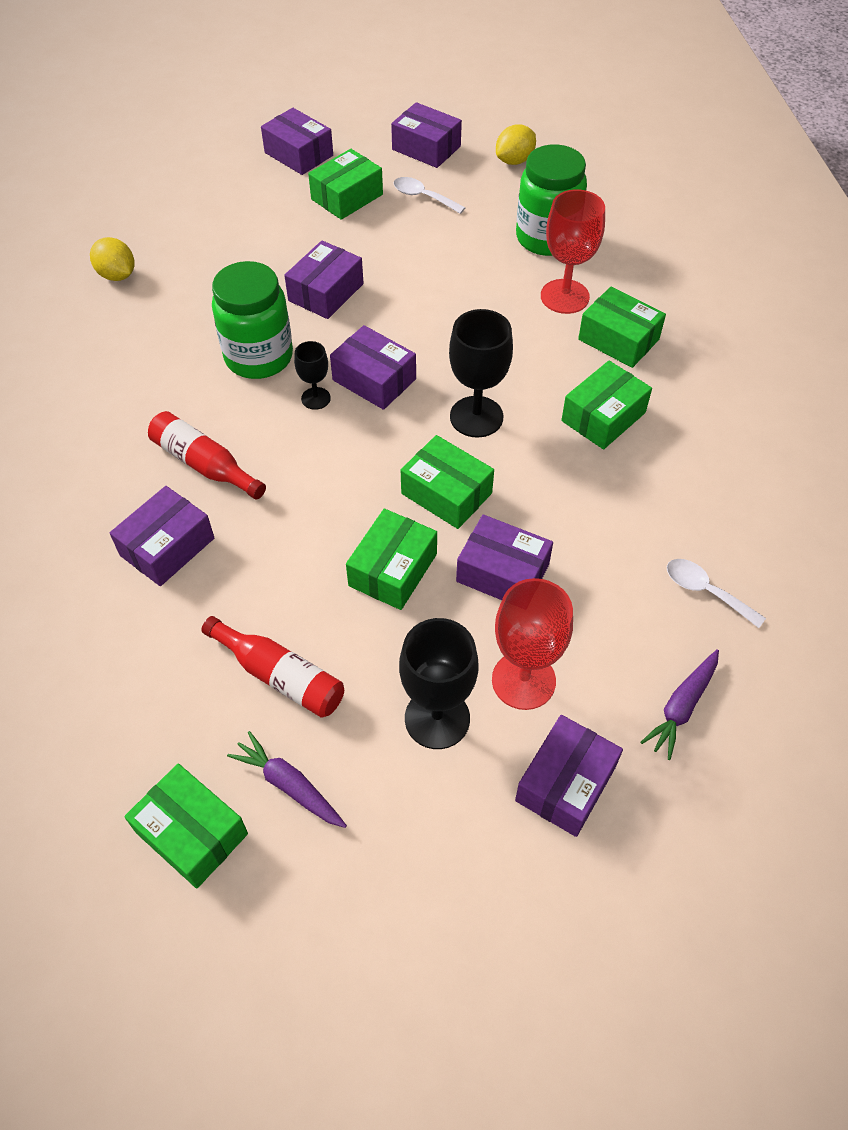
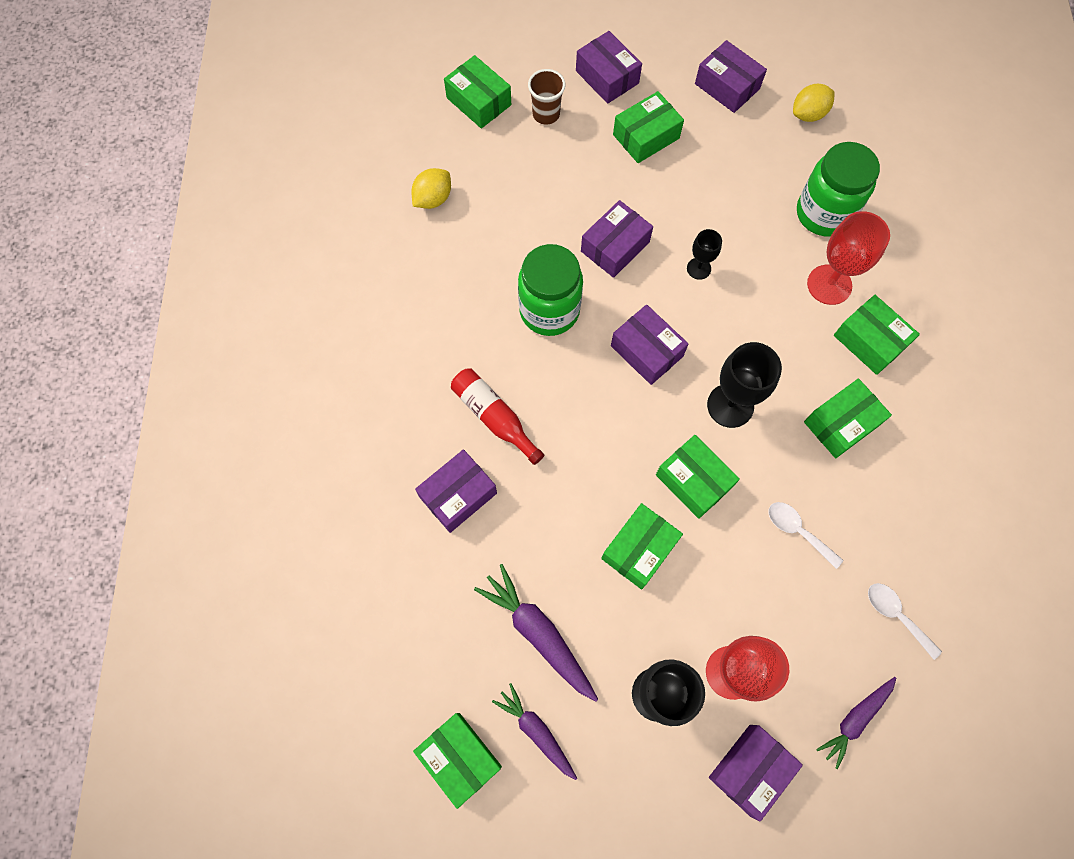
camera: 10 degrees right, 15 degrees up
(117, 275) = (433, 199): yellow lemon -> yellow lemon turned 75 degrees clockwise
(162, 188) = (479, 101): none -> green box
(236, 191) = (546, 114): none -> brown cup
(280, 676) = (538, 633): red bottle -> purple carrot
(316, 398) = (594, 363): black goblet -> black goblet (698, 268)
(423, 197) = (716, 147): white spoon -> white spoon (798, 531)
(502, 573) = (729, 568): purple box -> none

